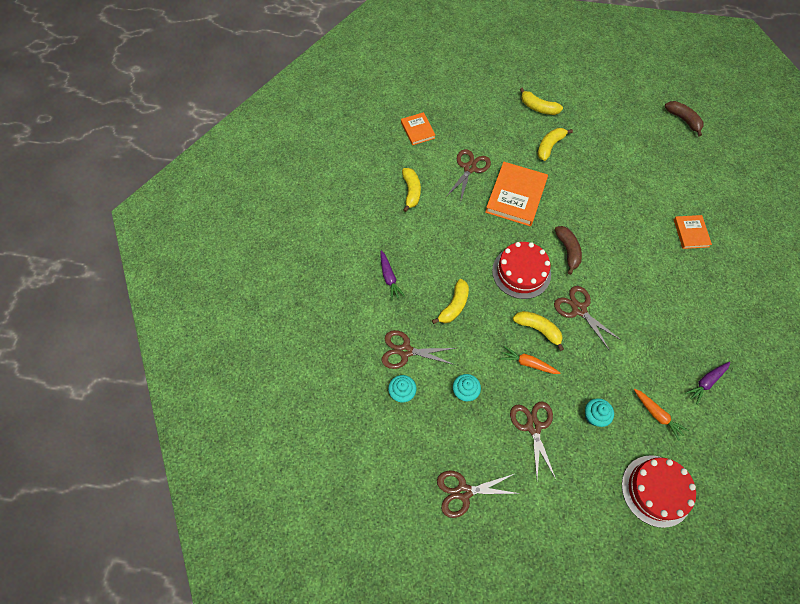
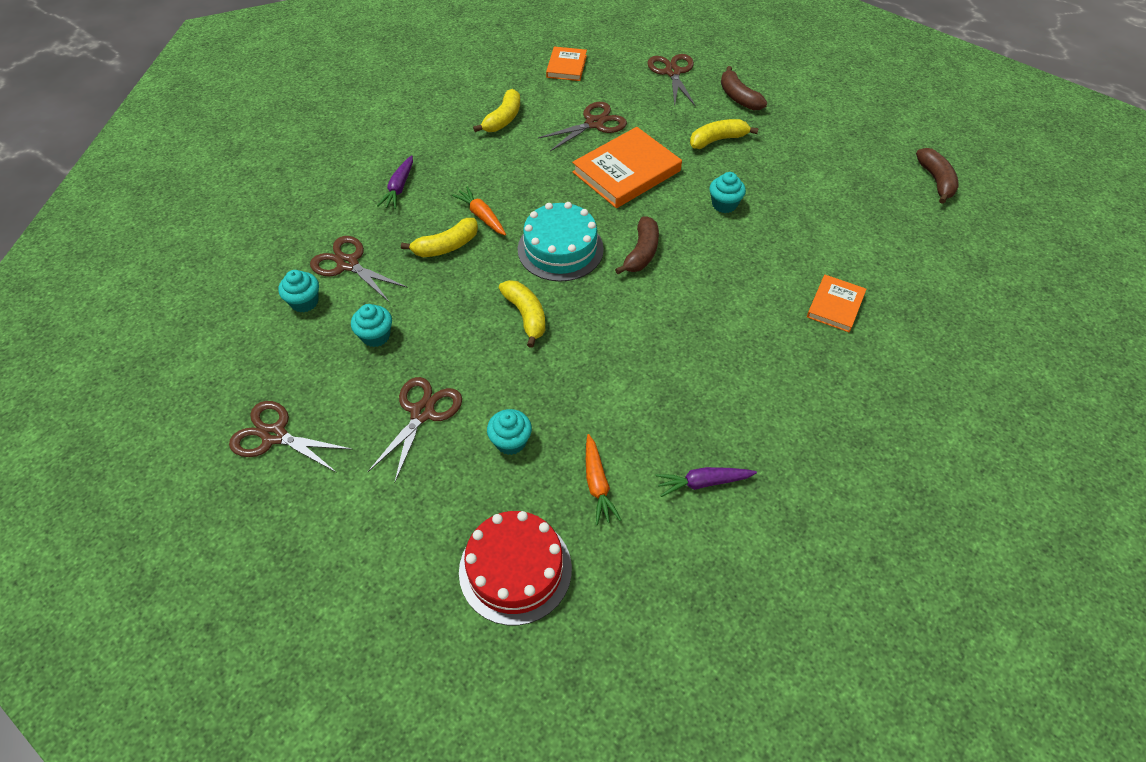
camera: 30 degrees right, 10 degrees down
(521, 272) = (560, 249): red cake -> turquoise cake
(528, 363) = (479, 344): orange carrot -> orange carrot (481, 216)
(538, 107) = (738, 97): yellow banana -> brown banana
(579, 309) = (598, 319): brown scissors -> brown scissors (672, 72)
(587, 193) = (724, 204): none -> turquoise cupcake

